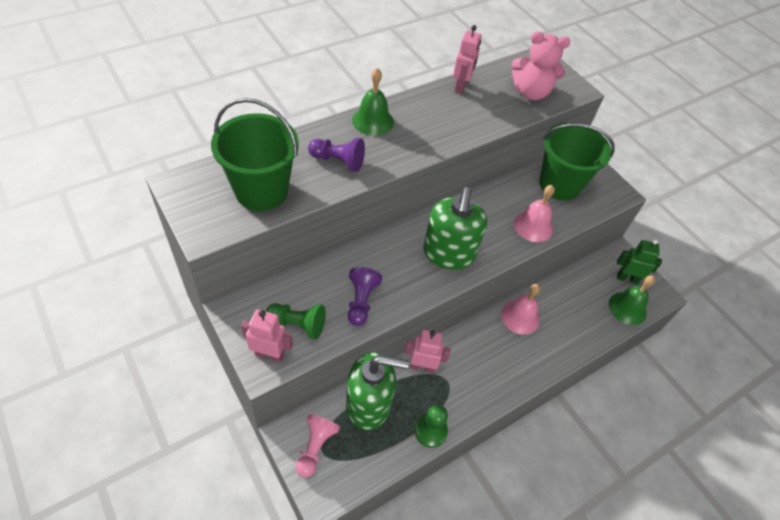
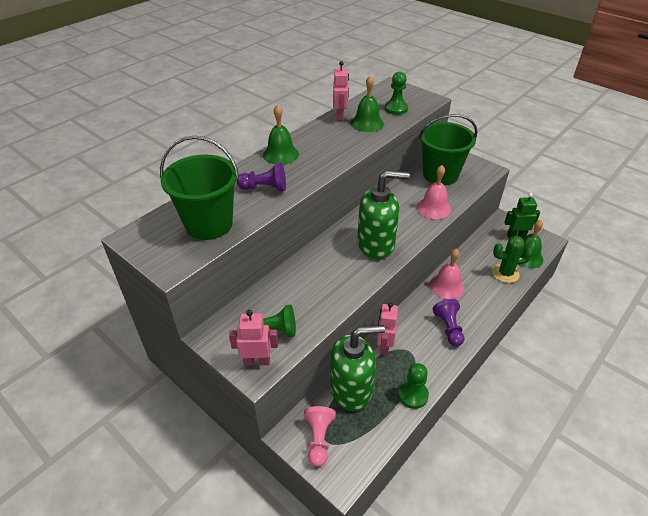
camera: 10 degrees left, 10 degrees down
(361, 301) = (319, 298): purple pawn -> purple pawn (448, 328)
(422, 366) = (384, 346): pink robot -> pink robot turned 75 degrees counterclockwise
(448, 254) = (376, 244): green soap dispenser -> green soap dispenser turned 90 degrees counterclockwise
(488, 104) = (367, 123): none -> green bell
(531, 92) = (396, 108): pink teddy bear -> green pawn
(593, 321) = (505, 273): none -> green cactus

